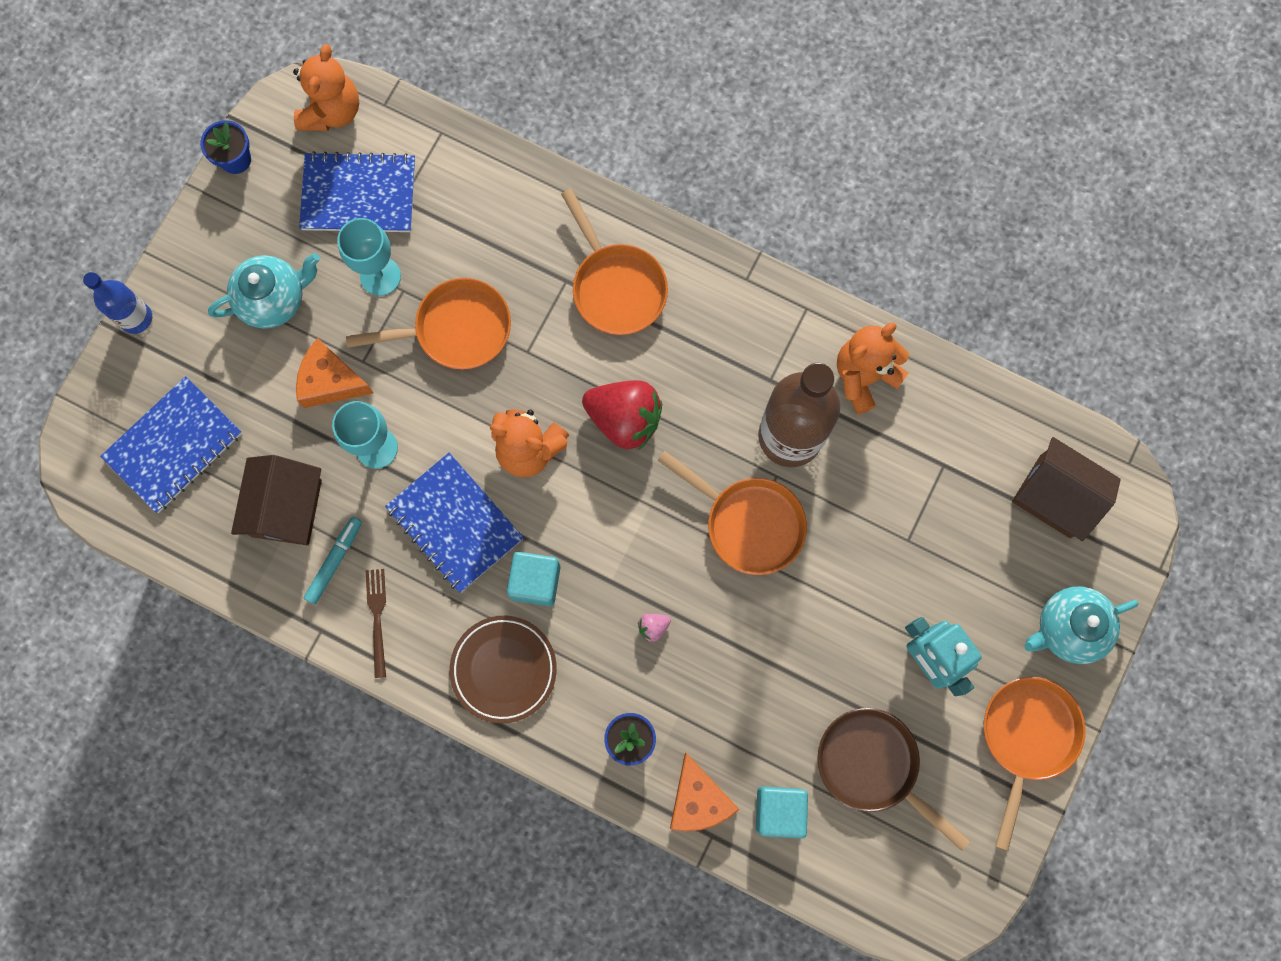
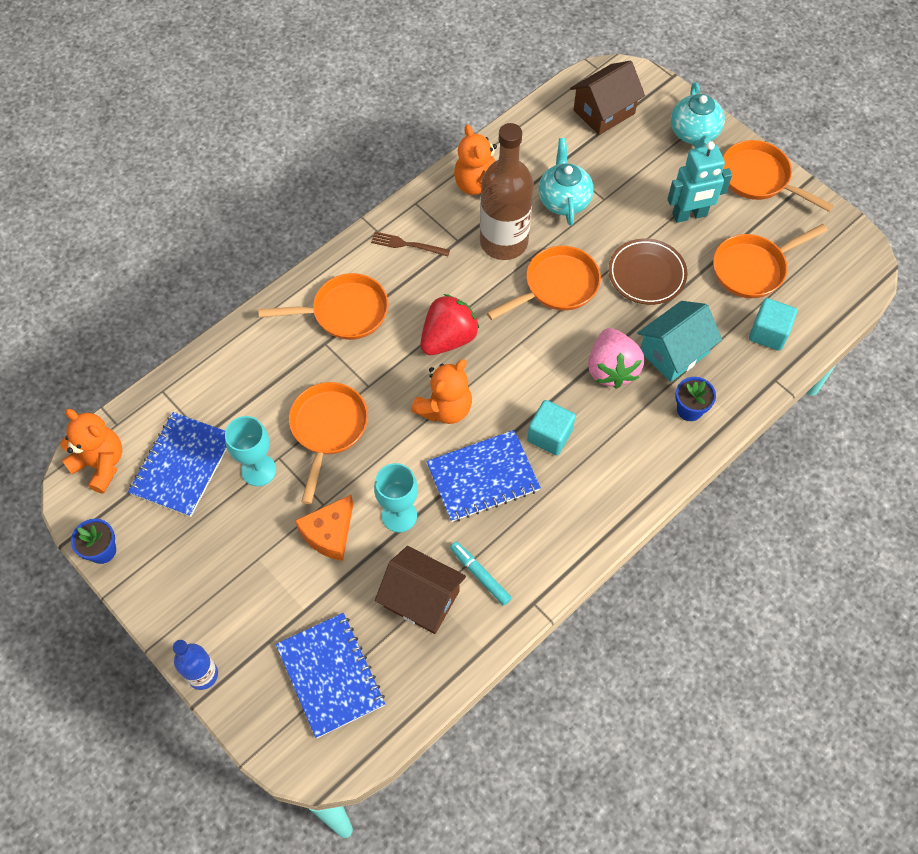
camera: 70 degrees left, 15 degrees down
(274, 299) = (239, 556): turquoise teapot -> turquoise teapot (564, 200)
(377, 618) = (538, 556): brown fork -> brown fork (407, 244)
(503, 669) = (609, 478): brown plate -> brown plate (646, 274)
(653, 627) = (611, 369): pink strawberry -> pink strawberry, size x2.47
(698, 799) = (746, 380): orange cheese -> none
(705, 697) = (674, 352): none -> turquoise house
(872, 765) = (752, 268): brown pan -> orange pan

